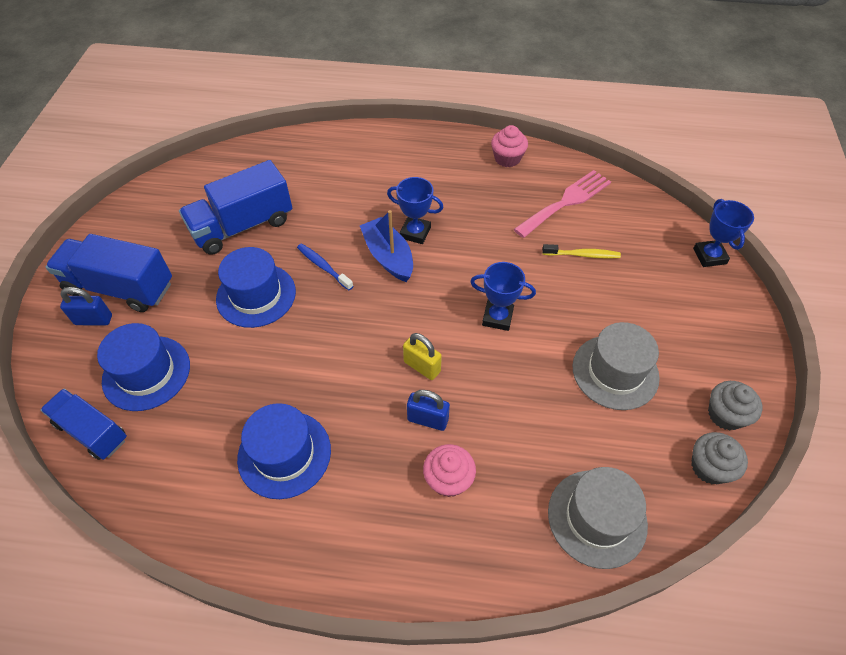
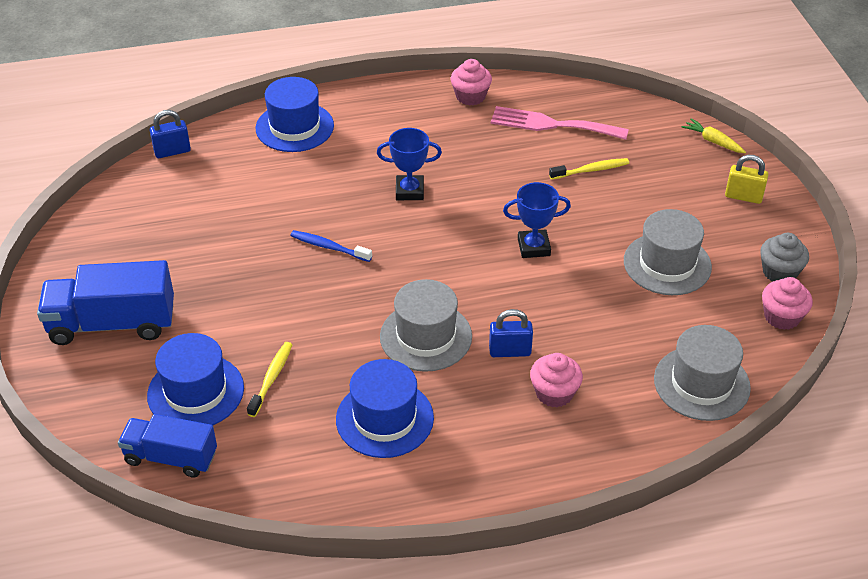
camera: 20 degrees left, 10 degrees down
(94, 320) = (102, 361): blue padlock -> blue padlock (172, 151)
(212, 380) = (271, 378): none -> yellow toothbrush
(243, 226) = (215, 231): blue truck -> none
(256, 295) = (271, 292): blue hat -> blue hat (294, 127)
(361, 379) = (426, 336): none -> grey hat
(388, 256) = (393, 220): blue boat -> none
(422, 366) = (481, 309): yellow padlock -> yellow padlock (743, 196)
(566, 202) = (552, 124): pink fork -> pink fork turned 105 degrees counterclockwise
(709, 256) = (713, 141): blue trophy -> yellow carrot
(709, 467) = (782, 317): grey cupcake -> pink cupcake

